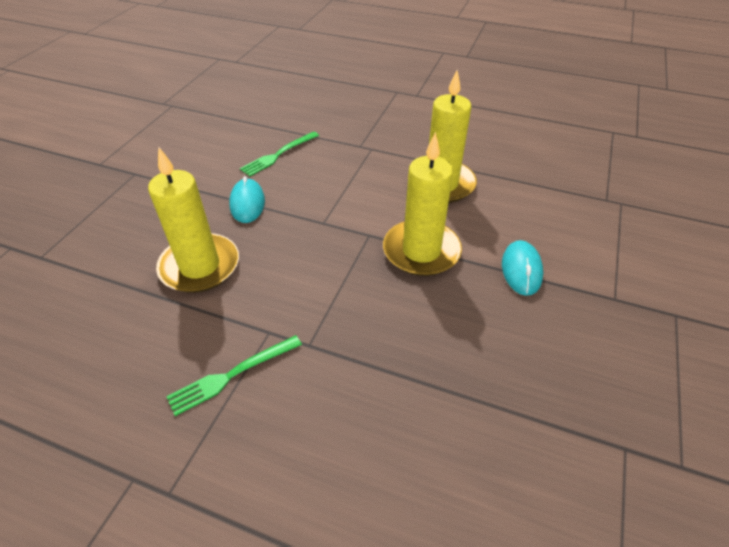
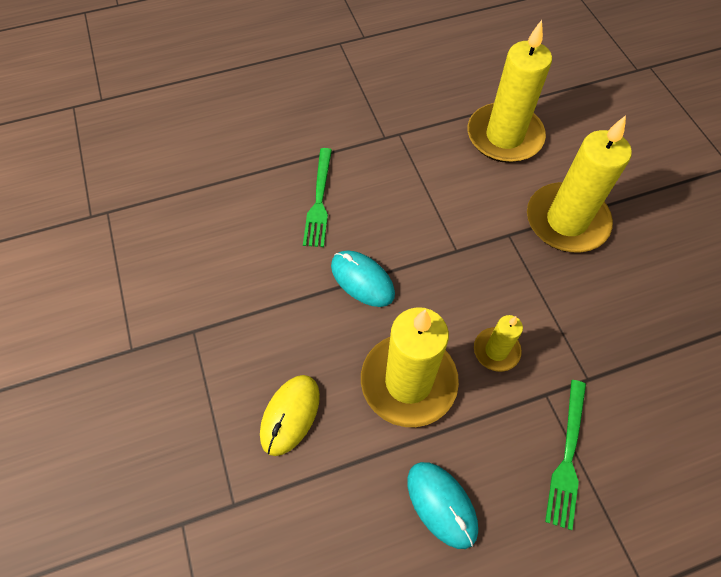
camera: 40 degrees left, 15 degrees up
(121, 238) = (290, 415): none -> yellow mouse
(272, 287) = (496, 350): none -> yellow candle
(521, 270) = (652, 185): turquoise mouse -> turquoise mouse (441, 504)

